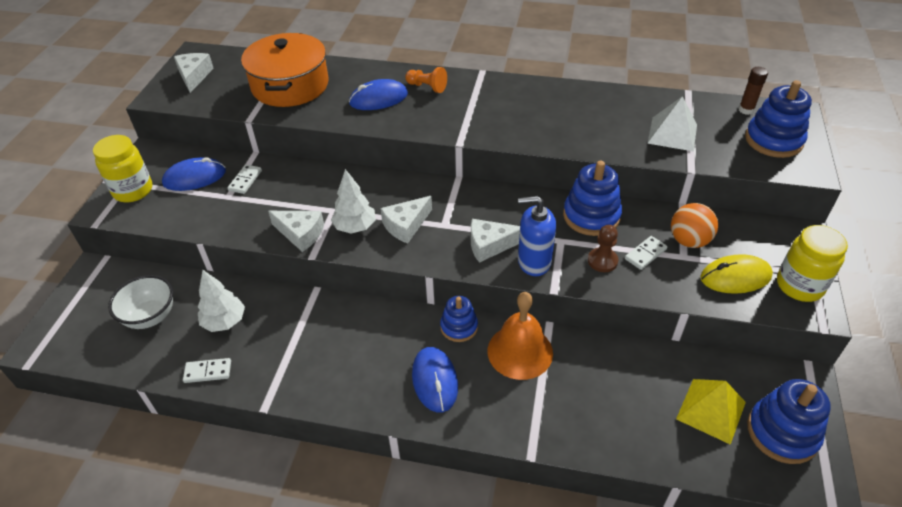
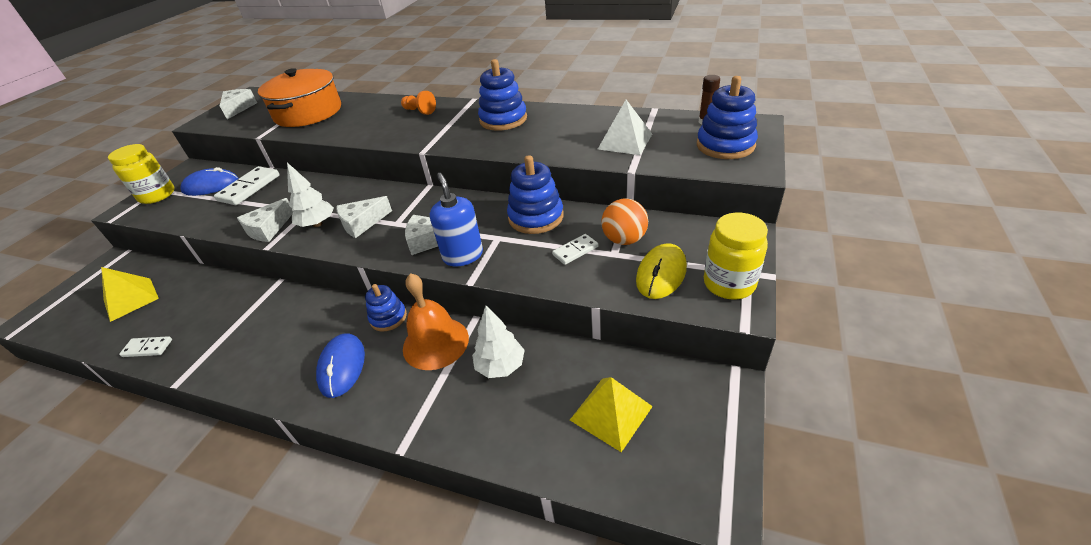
camera: 10 degrees right, 5 degrees down
(150, 316) = (131, 299): white bowl -> yellow pyramid
(225, 321) = (187, 305): white tree -> white tree (500, 366)
(245, 180) = (249, 188): white domino -> white domino, size x1.73
(301, 234) = (268, 229): white cheese -> white cheese turned 90 degrees clockwise
(378, 99) = (374, 120): blue mouse -> none
(534, 262) = (463, 255): blue soap dispenser -> blue soap dispenser turned 60 degrees clockwise
(602, 261) = (530, 256): brown pawn -> none
(735, 277) = (661, 274): yellow mouse -> yellow mouse turned 60 degrees counterclockwise
(782, 432) = (685, 443): blue stacking toy -> blue stacking toy (503, 119)

